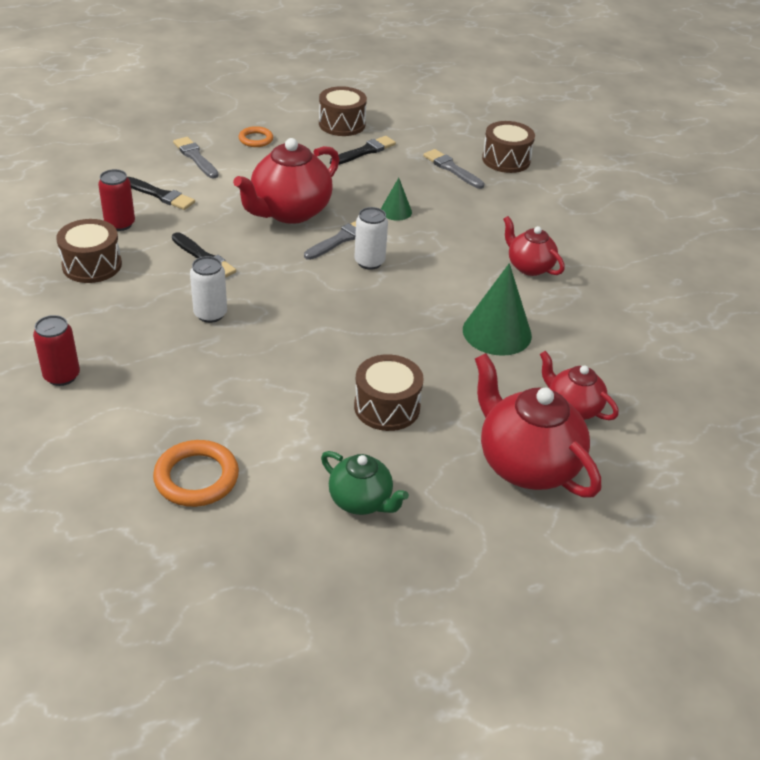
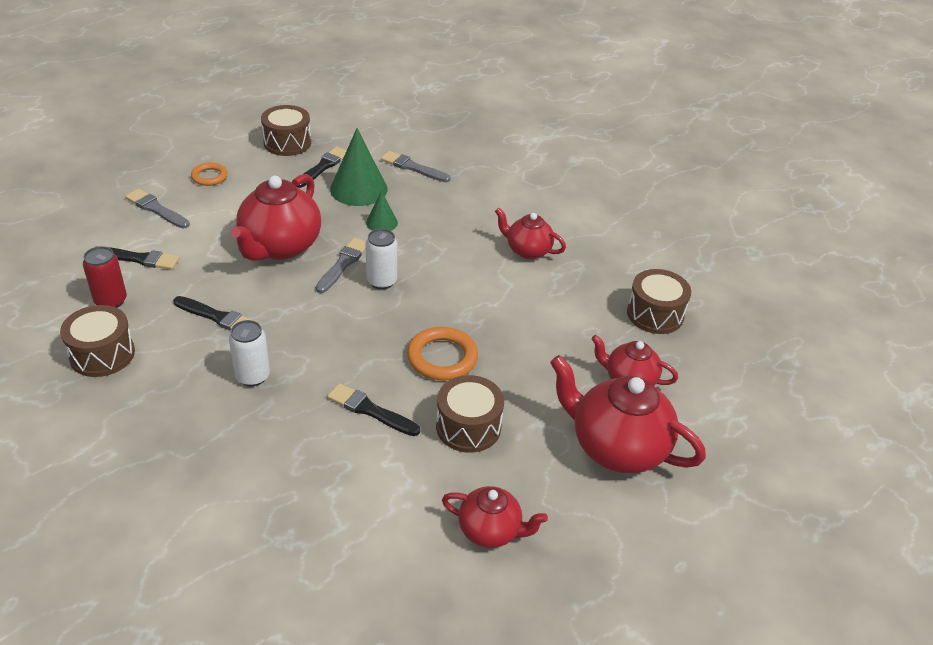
camera: 20 degrees left, 0 degrees up
(62, 376) = (129, 487): red can -> none
(196, 477) = (322, 557): orange ring -> orange ring (442, 357)
(301, 369) = (370, 410): none -> black brush
(361, 501) = (490, 531): green teapot -> red teapot
(497, 332) = (530, 323): green cone -> green cone (358, 189)
(506, 160) = (457, 148): brown drum -> brown drum (655, 314)

